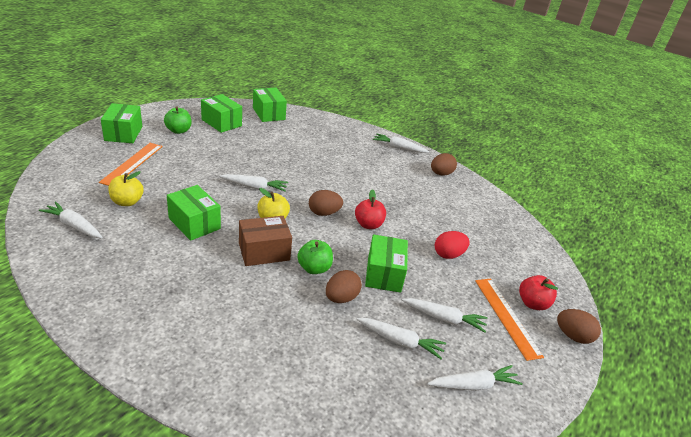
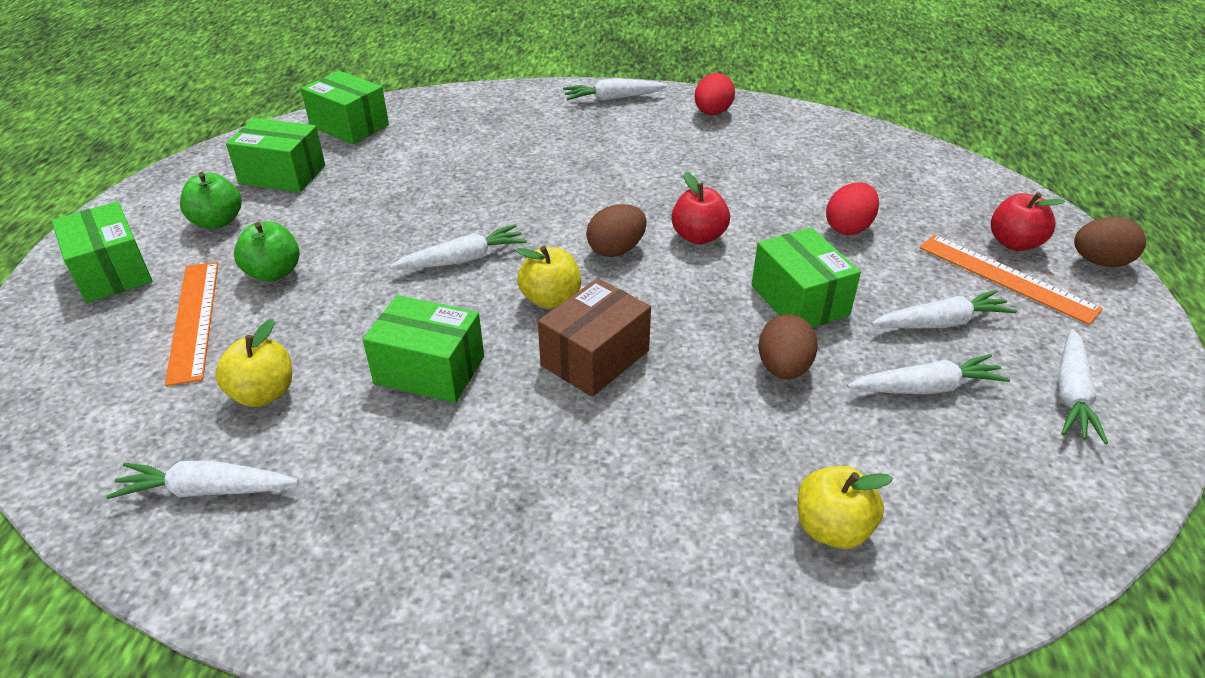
camera: 25 degrees left, 5 degrees up
(284, 372) = (832, 528): none -> yellow apple
(314, 268) = (697, 344): green apple -> green apple (274, 273)
(441, 174) = (712, 113): brown egg -> red egg
(474, 385) = (1071, 394): white carrot -> white carrot turned 150 degrees clockwise

